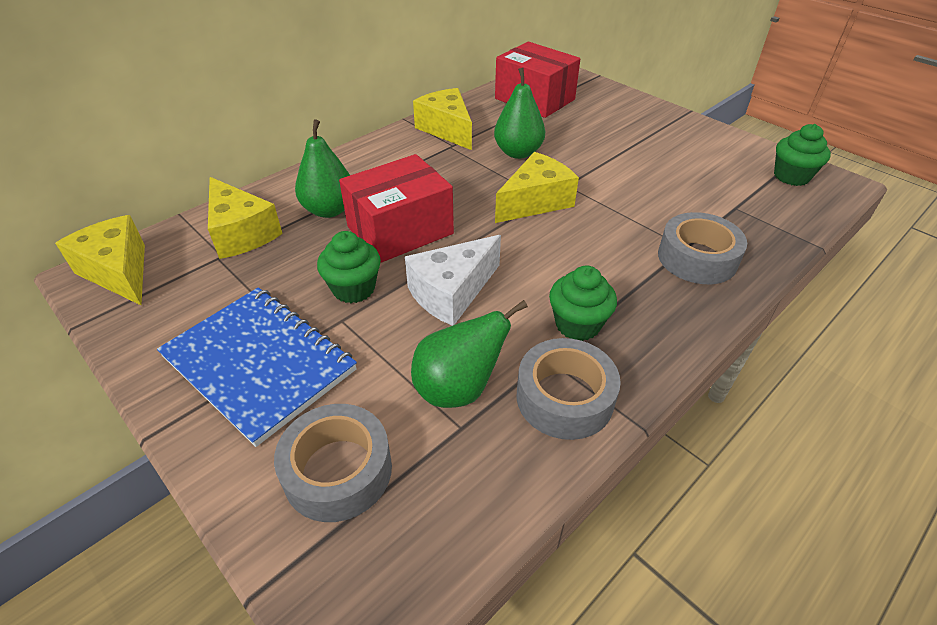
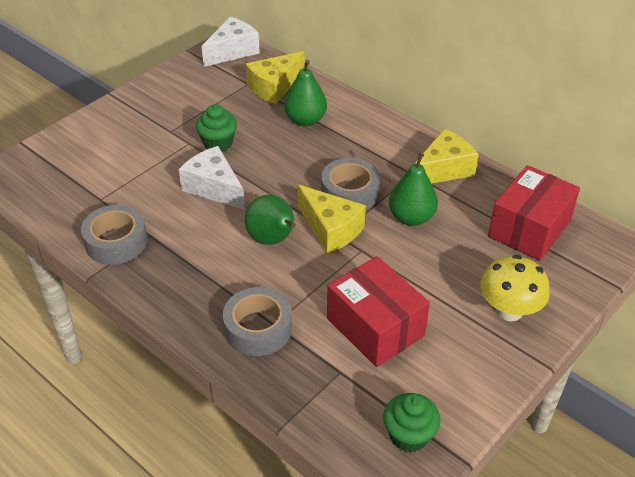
camera: 85 degrees right, 0 degrees up
(119, 272) = (233, 51): yellow cheese -> white cheese
(259, 363) = (155, 118): blue notebook -> none
(338, 471) = (79, 157): grey tape -> grey tape (349, 193)
(400, 230) = (283, 157): red box -> red box (375, 327)
(458, 389) = (128, 196): green pear -> green pear (272, 240)
(577, 324) = (180, 250): green cupcake -> none
(635, 118) = (509, 310): none -> yellow mushroom

